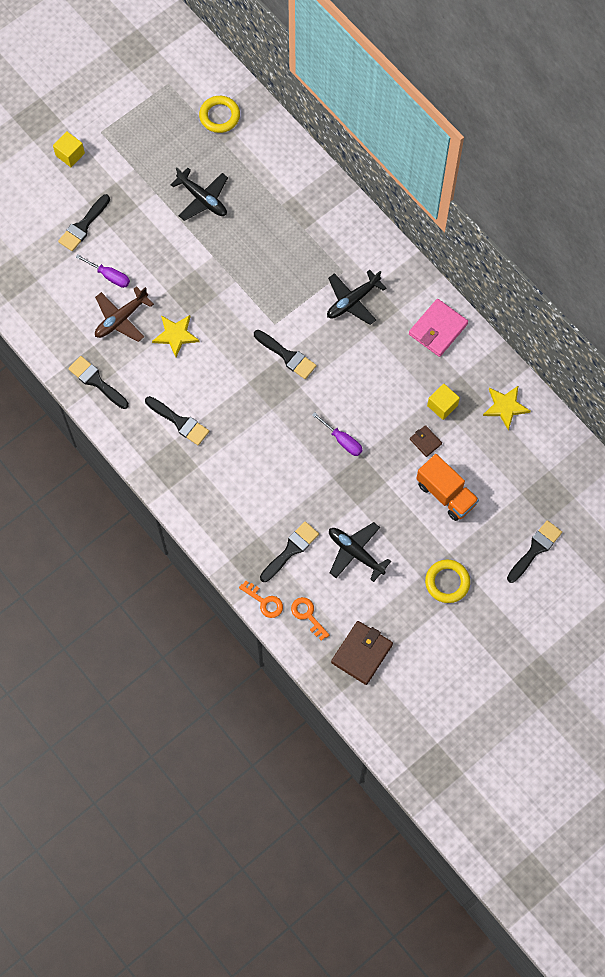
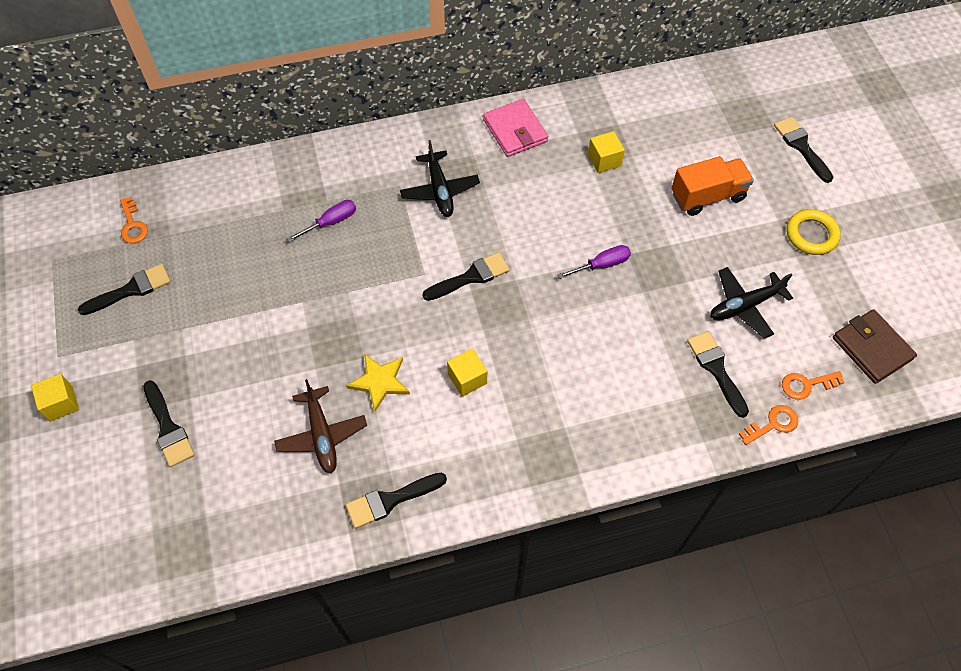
camera: 65 degrees left, 10 degrees down
(109, 276) = (256, 425): purple screwdriver -> purple screwdriver (331, 222)
(179, 422) = (496, 424): black brush -> black brush (131, 290)
(202, 199) = (223, 283): black plane -> none
(204, 389) = (467, 379): none -> yellow cube
(219, 116) = (133, 225): yellow ring -> orange key
(425, 441) = (639, 190): brown wallet -> none
(505, 407) = (631, 110): yellow star -> none

